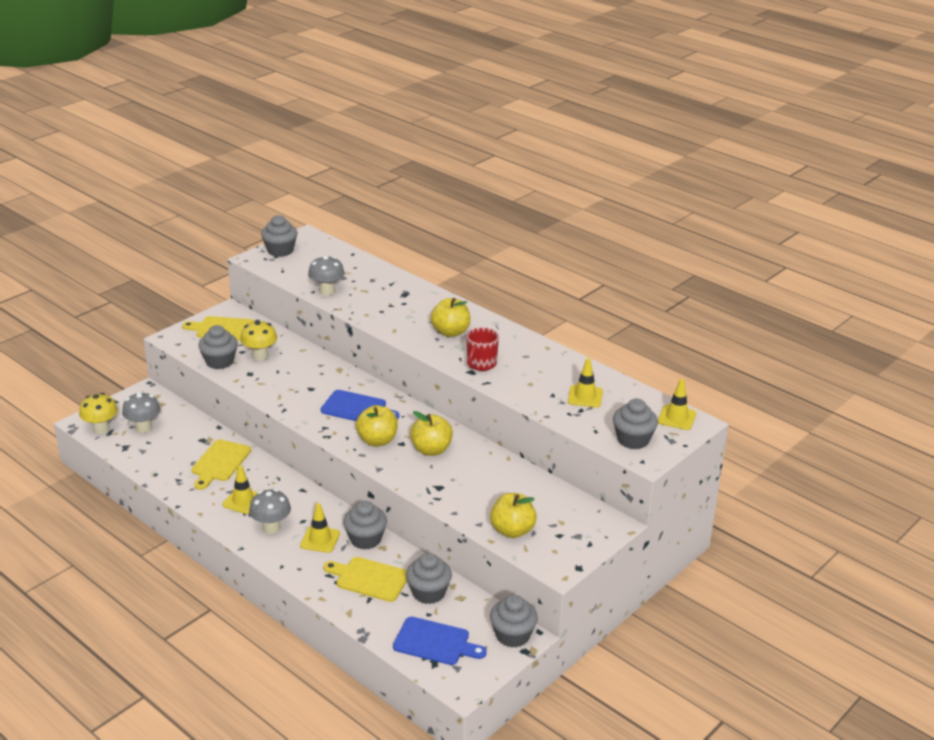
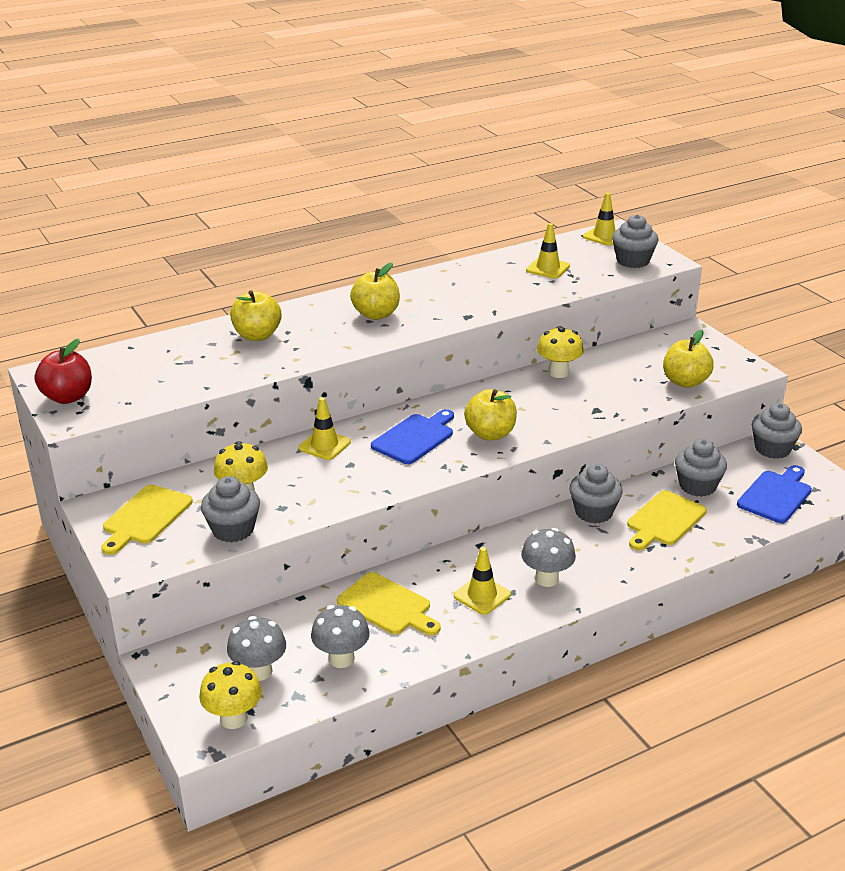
camera: 70 degrees left, 0 degrees up
(280, 250) = (68, 397): grey cupcake -> red apple
(320, 539) = (583, 545): yellow traffic cone -> yellow traffic cone (324, 445)
(327, 291) = (215, 377): grey mushroom -> grey mushroom (341, 659)
(431, 450) = (525, 403): yellow apple -> yellow apple (257, 335)
(481, 364) = (455, 308): red mug -> none
(490, 459) = (558, 372): none -> yellow mushroom

